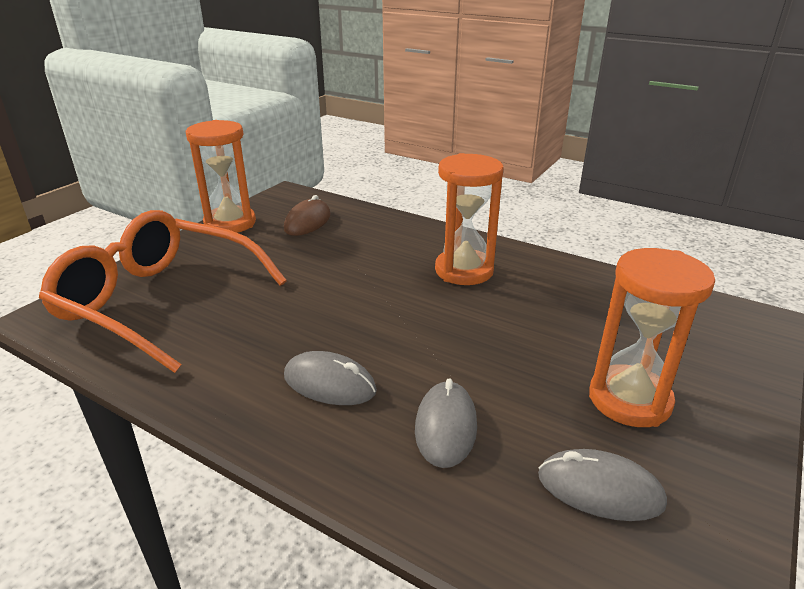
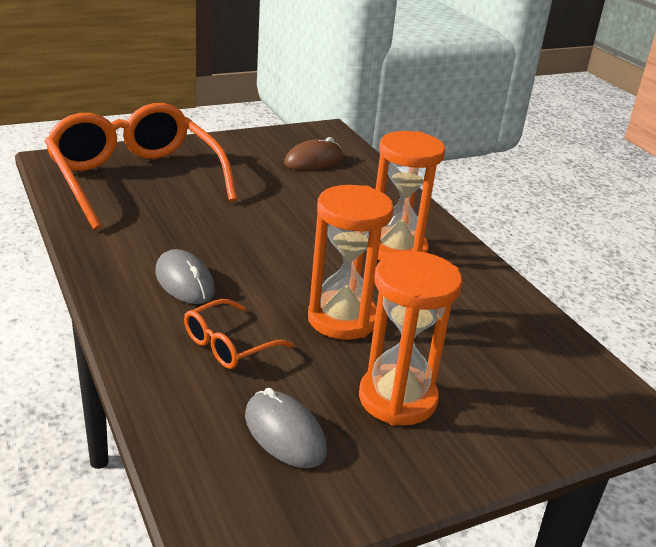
camera: 30 degrees right, 0 degrees up
(230, 223) = (249, 140): orange hourglass -> orange hourglass (342, 319)
(445, 427) = (229, 345): grey mouse -> orange glasses

